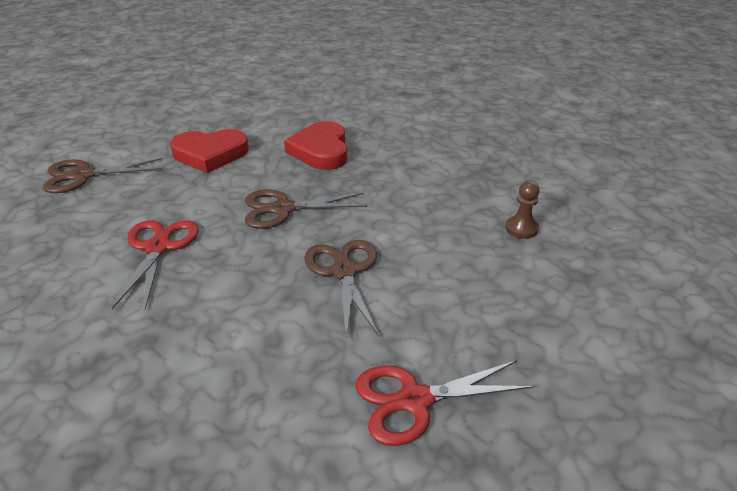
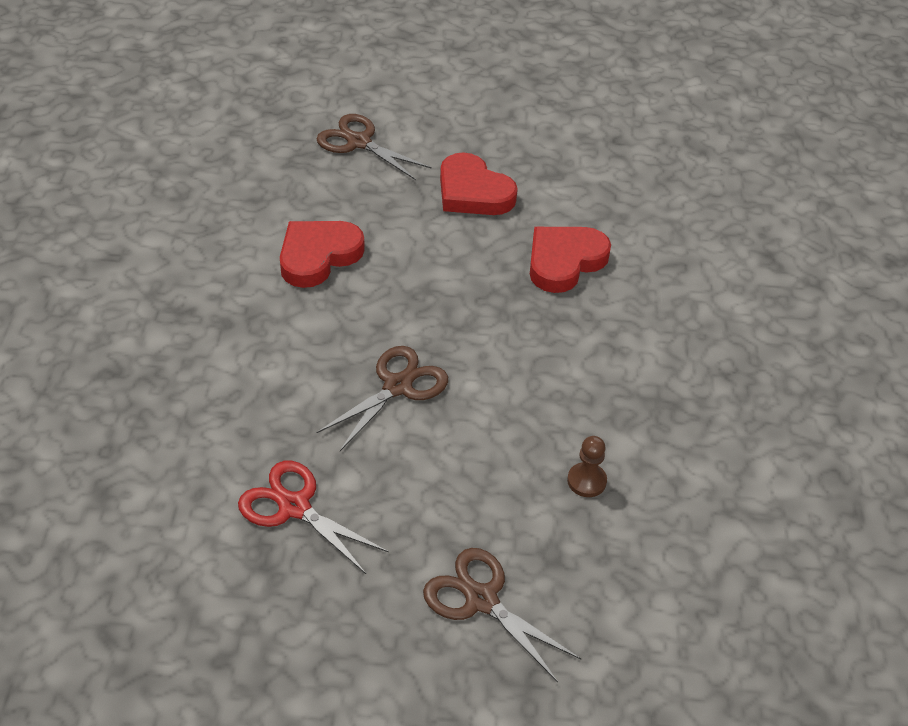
camera: 50 degrees right, 10 degrees up
(158, 248) = (318, 256): red scissors -> red heart
(283, 209) = (442, 295): brown scissors -> brown scissors (481, 600)

